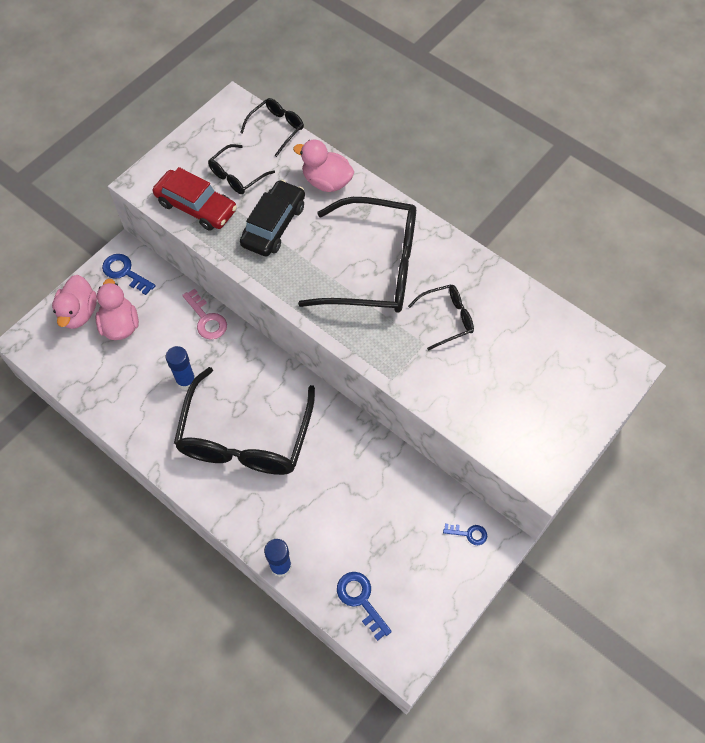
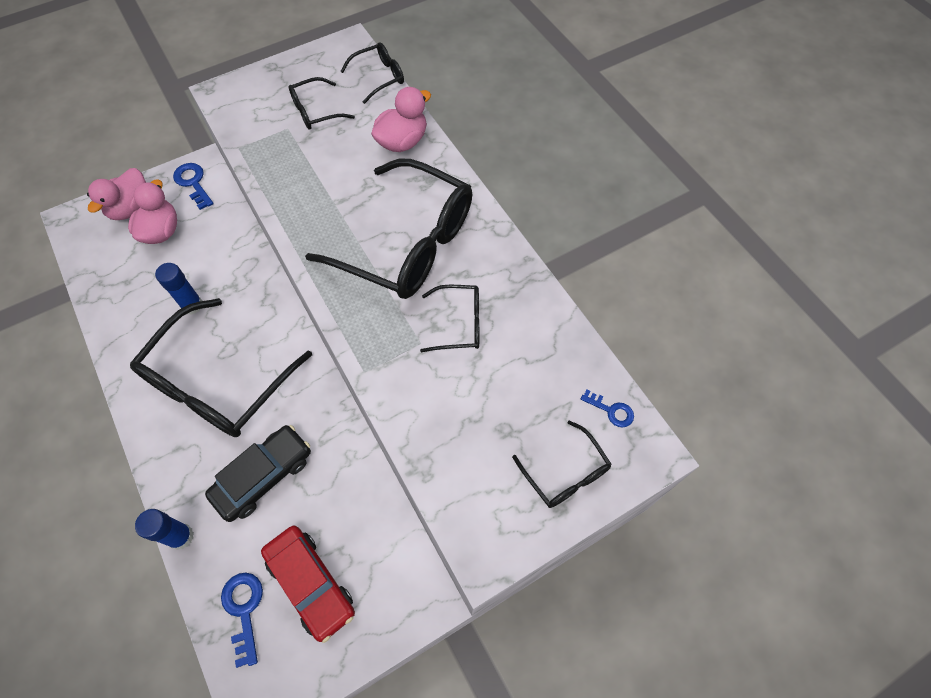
camera: 20 degrees right, 0 degrees up
(196, 206) = (260, 129): red car -> red car (311, 583)
(206, 319) = (244, 251): pink key -> none
(274, 225) = (326, 169): black car -> black car (263, 476)
(326, 181) = (402, 141): pink duck -> pink duck turned 90 degrees clockwise
(469, 534) = (398, 578): blue key -> blue key (611, 411)
(575, 403) = (565, 473): none -> black glasses

